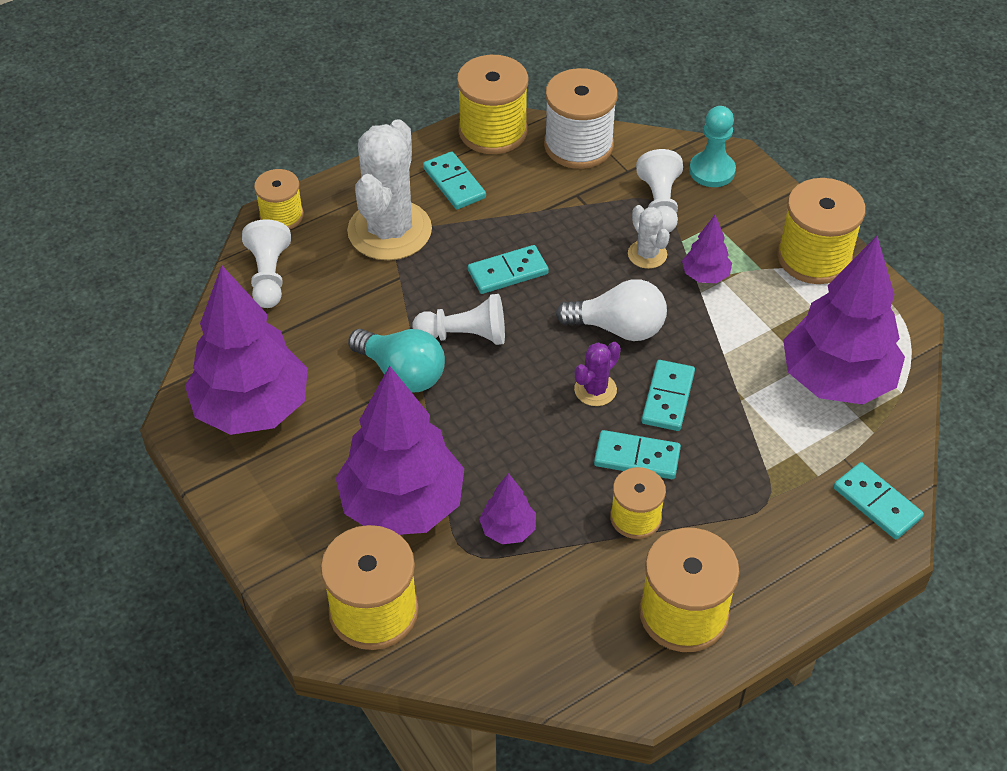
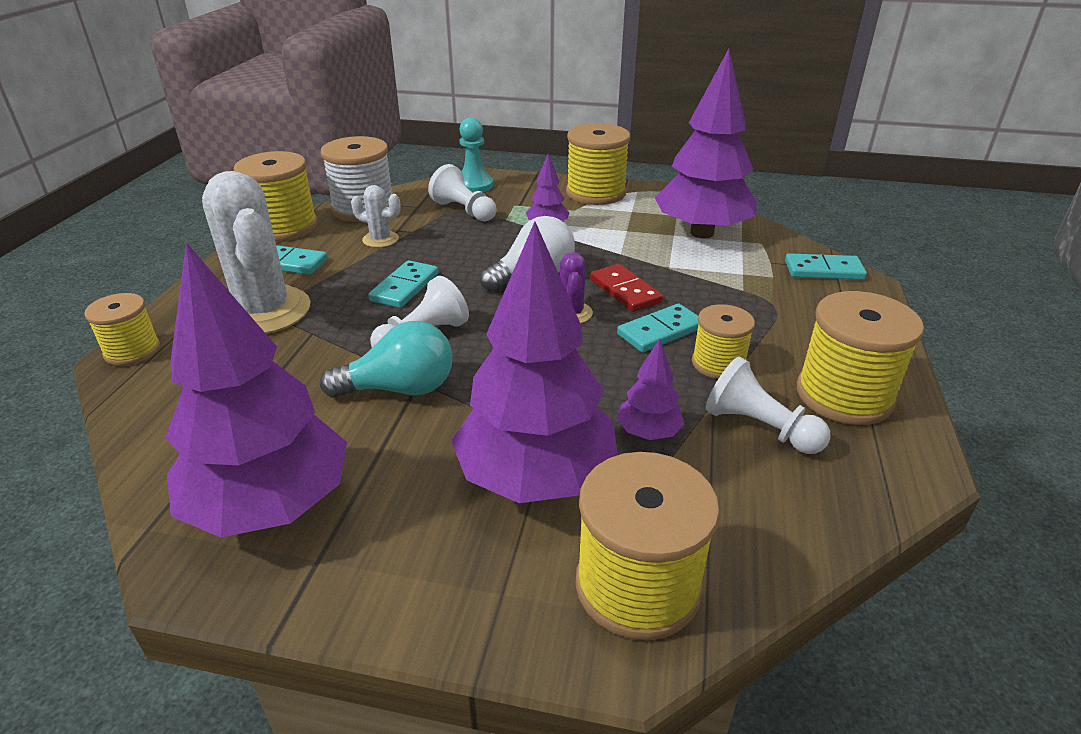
camera: 45 degrees left, 15 degrees down
(269, 276) = (166, 396): white pawn -> white pawn (759, 427)
(647, 254) = (493, 234): white cactus -> white cactus (380, 239)
(668, 398) = (625, 291): turquoise domino -> red domino

